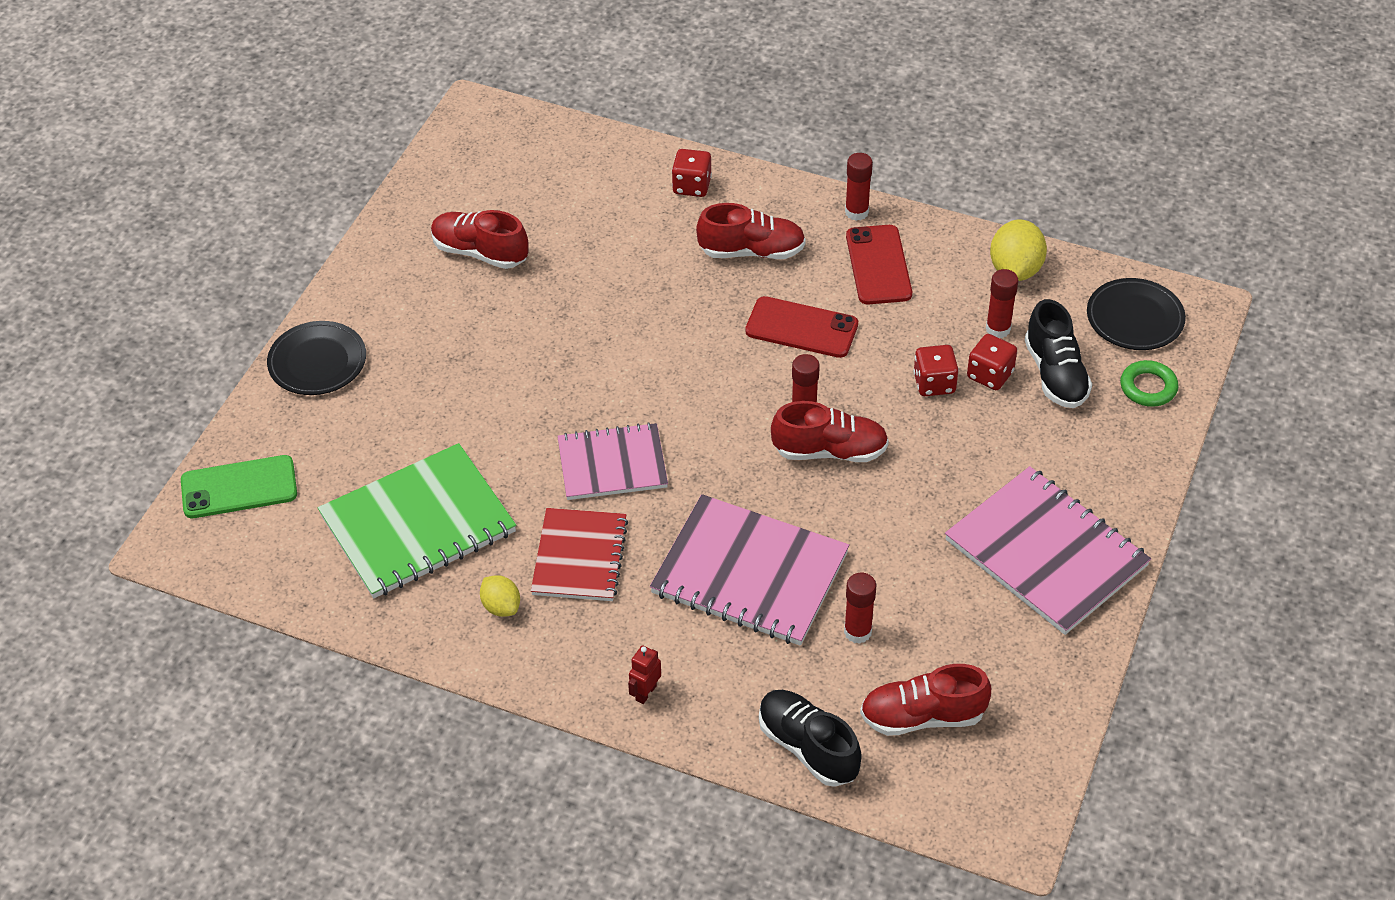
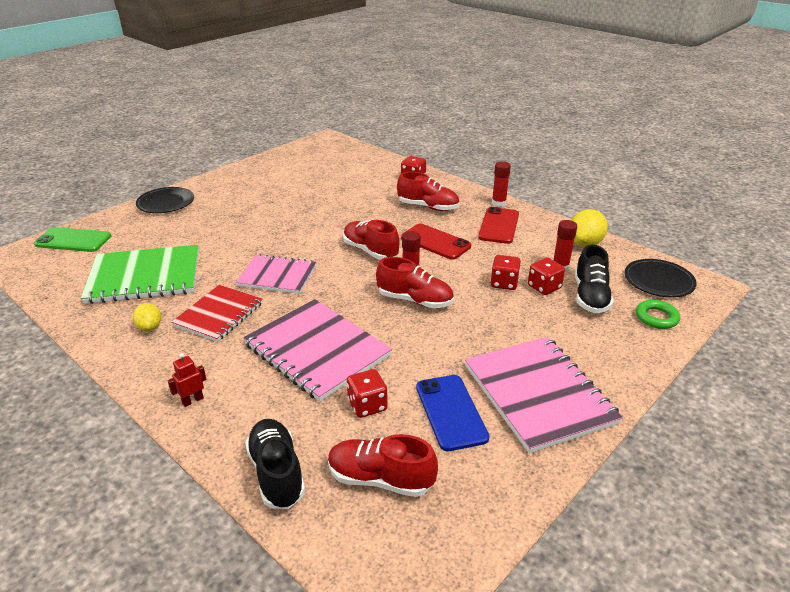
camera: 20 degrees right, 15 degrees down
(480, 252) = (284, 181): red shoe -> red shoe (370, 251)
(857, 632) = (367, 405): red glue stick -> red dice
(957, 609) = (451, 412): none -> blue phone

